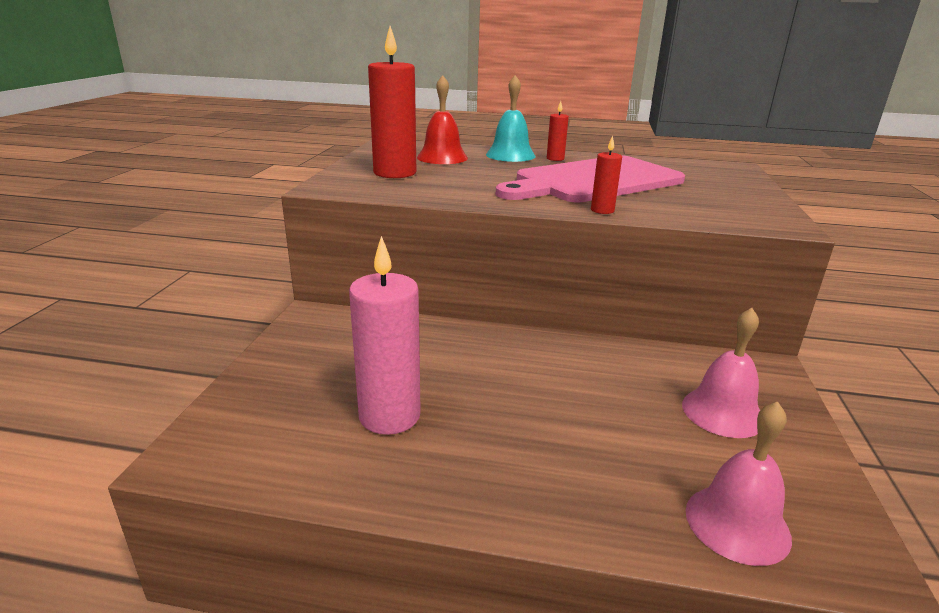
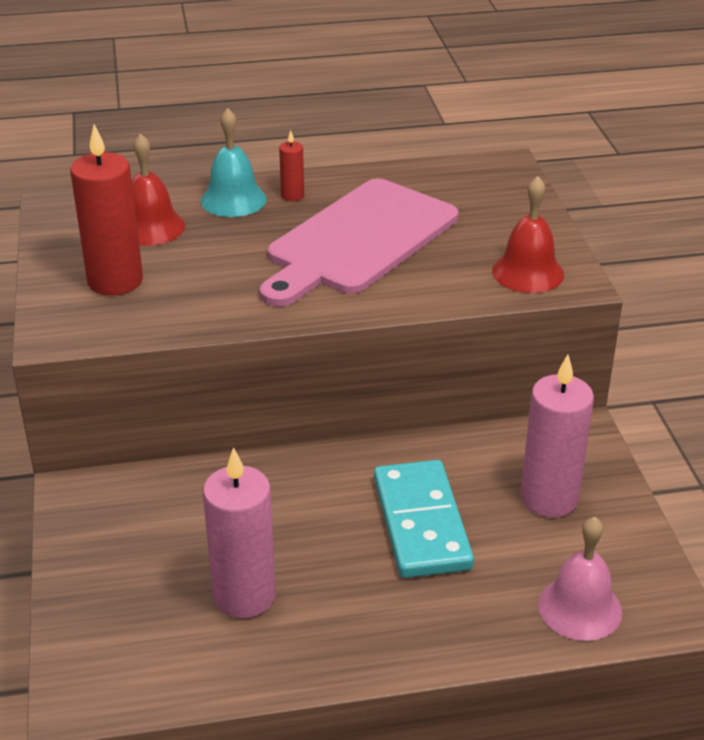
camera: 20 degrees left, 10 degrees up
(584, 401) = (422, 523): none -> turquoise domino
(602, 210) = (389, 302): red candle -> none
(722, 412) = (549, 498): pink bell -> pink candle
(739, 214) = (528, 272): none -> red bell

